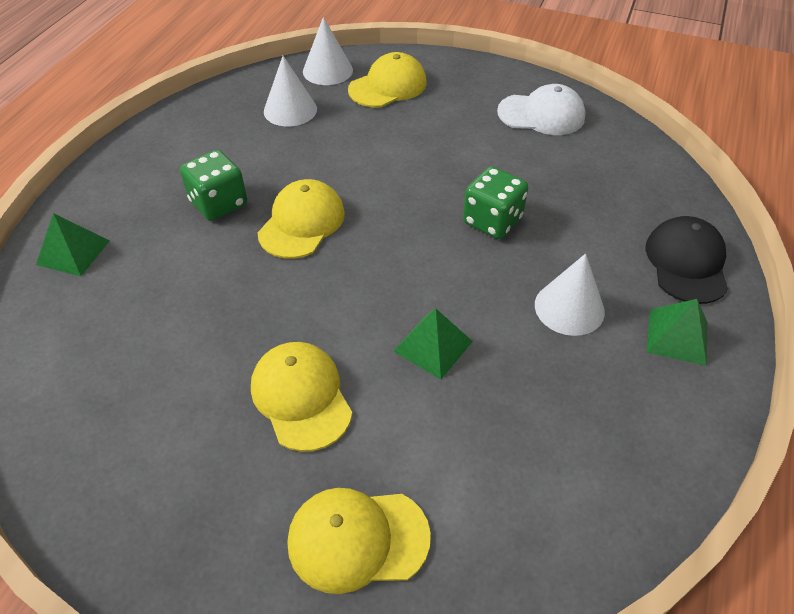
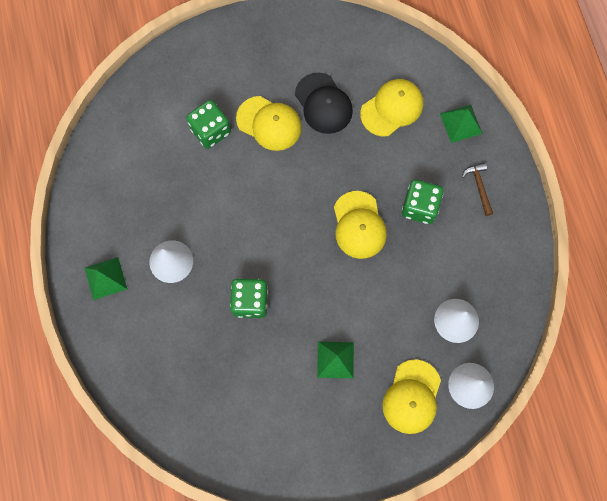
camera: 145 degrees right, 25 degrees up
(137, 187) = (479, 187): none -> brown hammer
(357, 539) = (197, 81): yellow cap -> yellow cap (392, 108)
(396, 440) = (210, 131): none -> green dice
(433, 346) = (227, 190): green pyramid -> green pyramid (335, 359)
(541, 114) = (279, 438): white cap -> none
(686, 263) = (119, 341): black cap -> black cap (323, 103)

